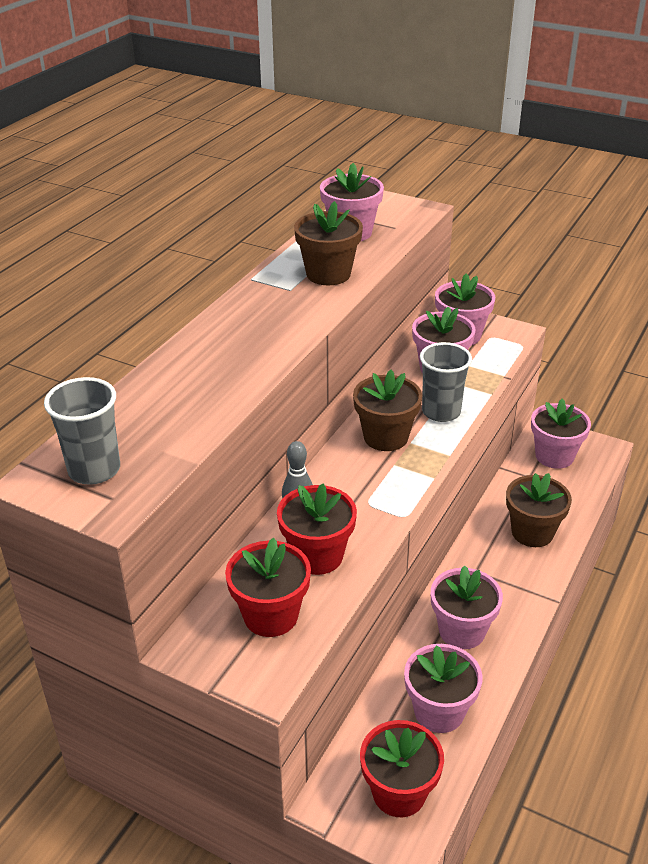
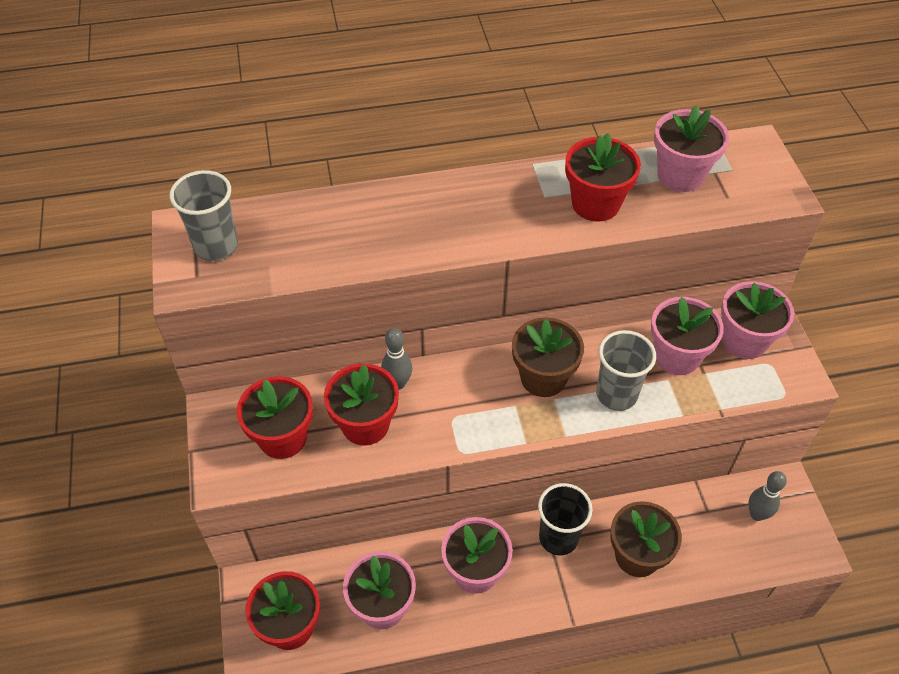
camera: 50 degrees right, 15 degrees up
(328, 274) = (595, 204): brown flower pot -> red flower pot
(478, 564) = (558, 538): none -> black cup
(554, 456) = (757, 514): pink flower pot -> grey bowling pin

